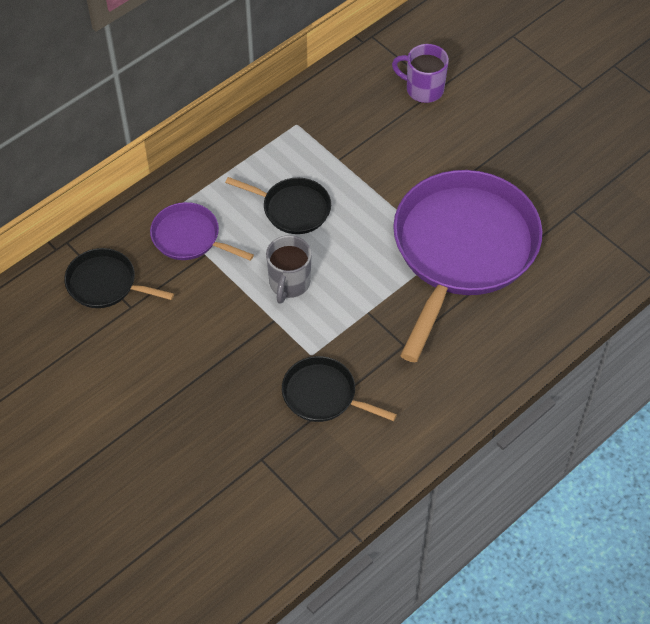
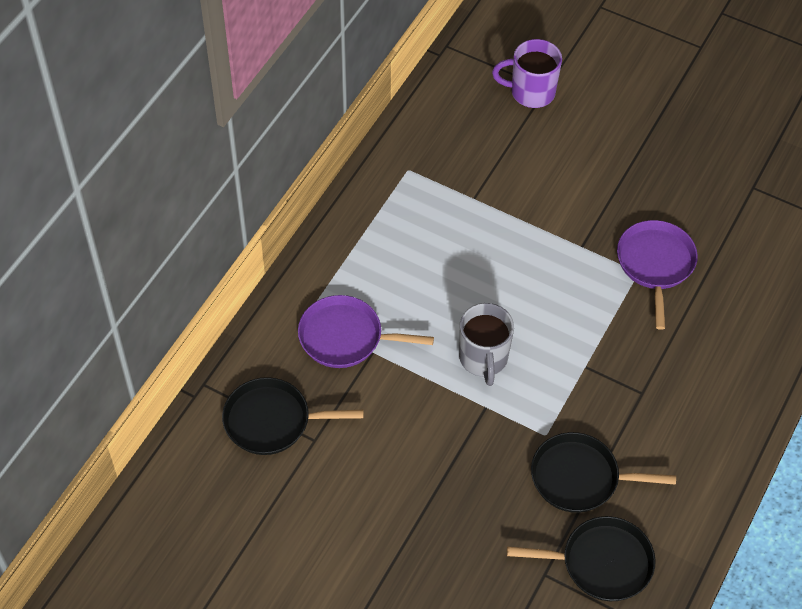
camera: 20 degrees left, 0 degrees up
(293, 209) = (448, 270): black pan -> black pan (601, 563)
(462, 249) = (655, 264): purple pan -> purple pan, size x0.47

